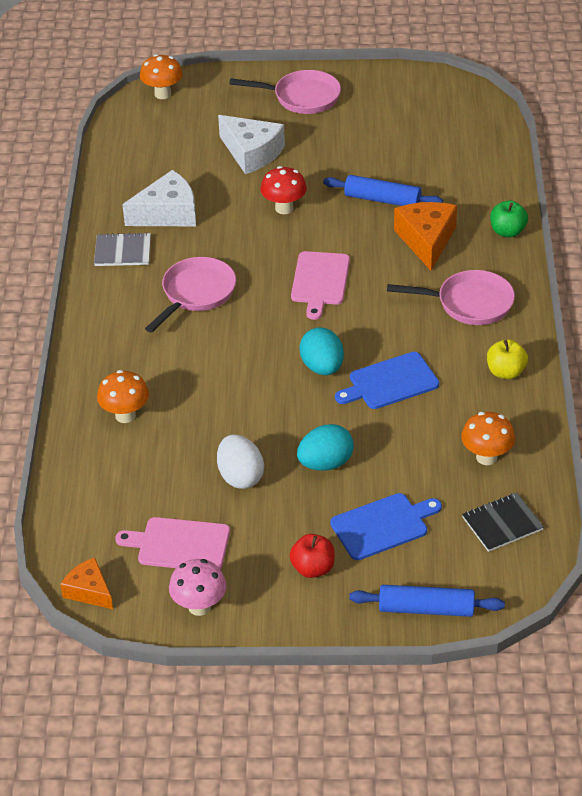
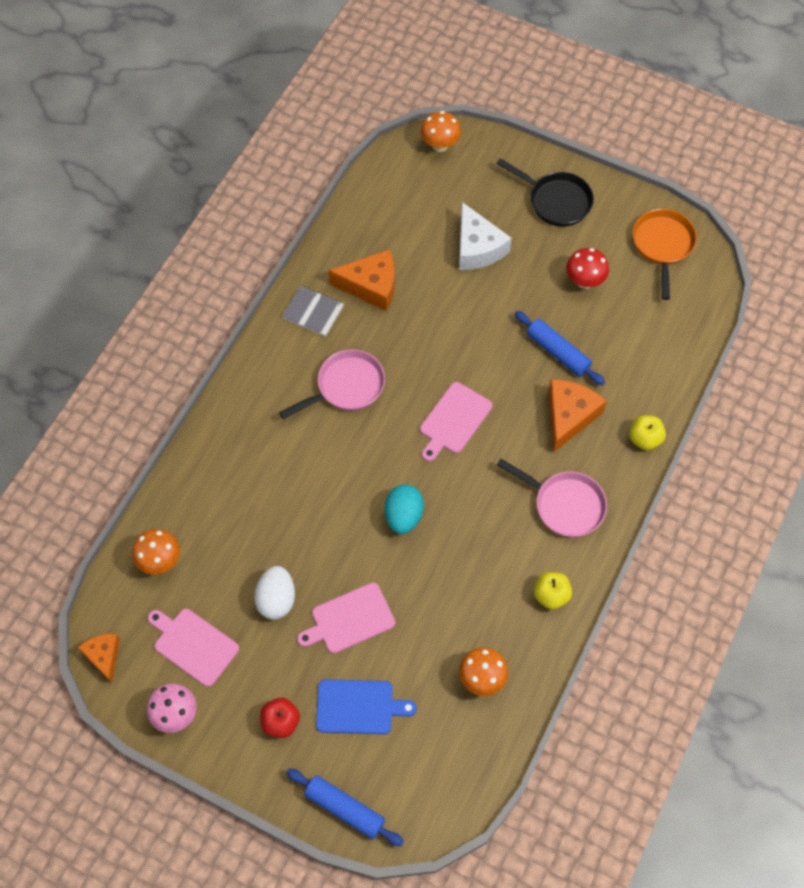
camera: 25 degrees right, 20 degrees up
(125, 415) = (223, 491): orange mushroom -> orange mushroom (160, 561)
(167, 213) = (371, 286): white cheese -> orange cheese
(284, 208) = (469, 324): red mushroom -> red mushroom (584, 281)
(302, 97) = (555, 201): pink pan -> black pan
(325, 463) = (350, 619): turquoise egg -> pink cutting board
(390, 382) = (449, 559): blue cutting board -> none
(423, 96) = (662, 246): none -> orange pan
(502, 523) = (454, 754): black notebook -> none
(507, 231) = (644, 439): green apple -> yellow apple

